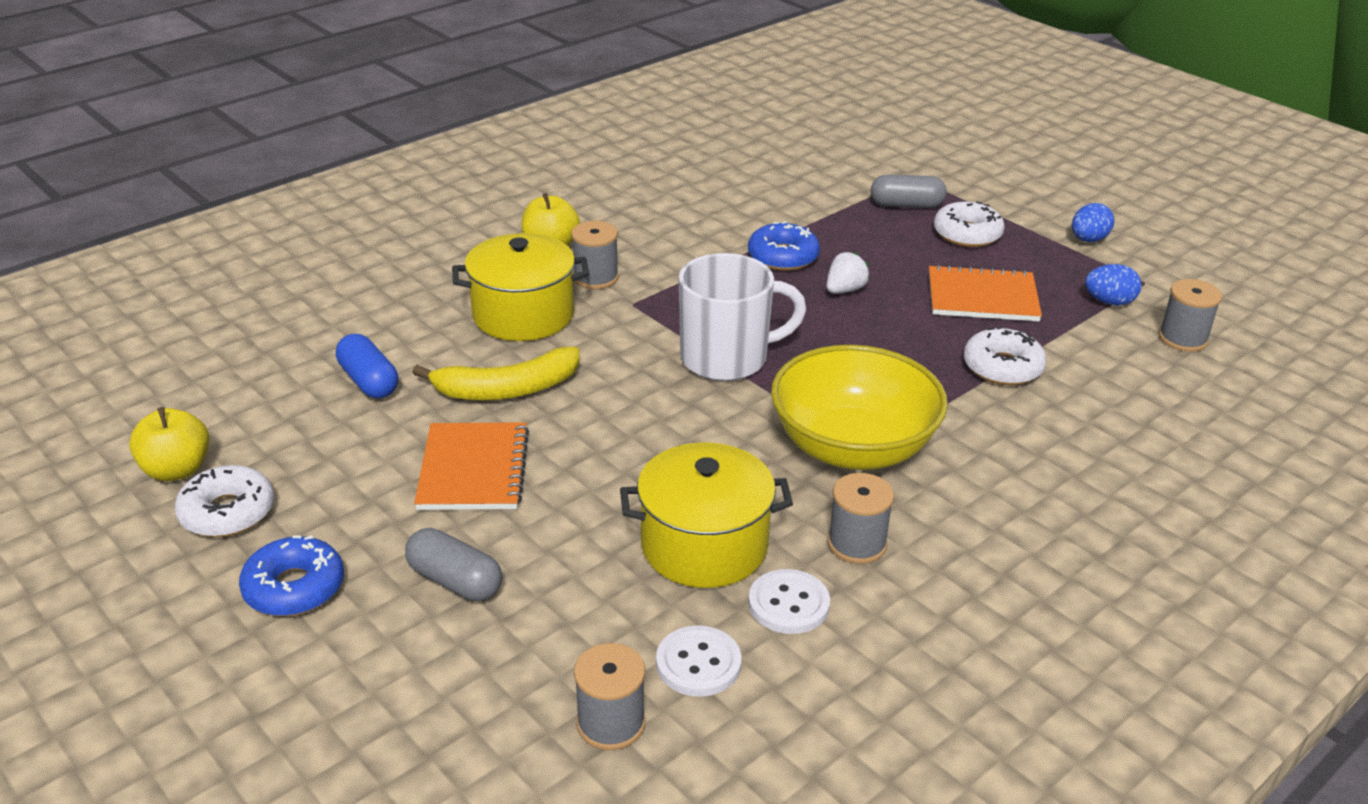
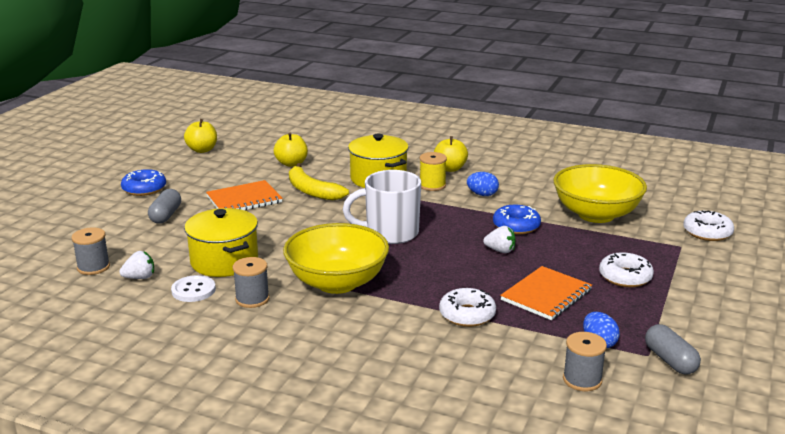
camera: 65 degrees right, 10 degrees down
(227, 512) = (182, 165): white donut -> white donut (707, 232)
(369, 381) = (291, 163): blue capsule -> yellow apple
(595, 278) = (432, 185): grey spool -> yellow spool
(698, 663) = (140, 277): white button -> white strawberry
(727, 358) = (390, 233): white mug -> white mug turned 120 degrees clockwise
(794, 195) = (596, 214): none -> yellow bowl
(906, 205) = (635, 250): grey capsule -> grey capsule (670, 361)
(982, 297) = (546, 295): orange notebook -> orange notebook turned 60 degrees clockwise
(1088, 240) = (682, 323): blue egg -> blue egg (482, 195)

